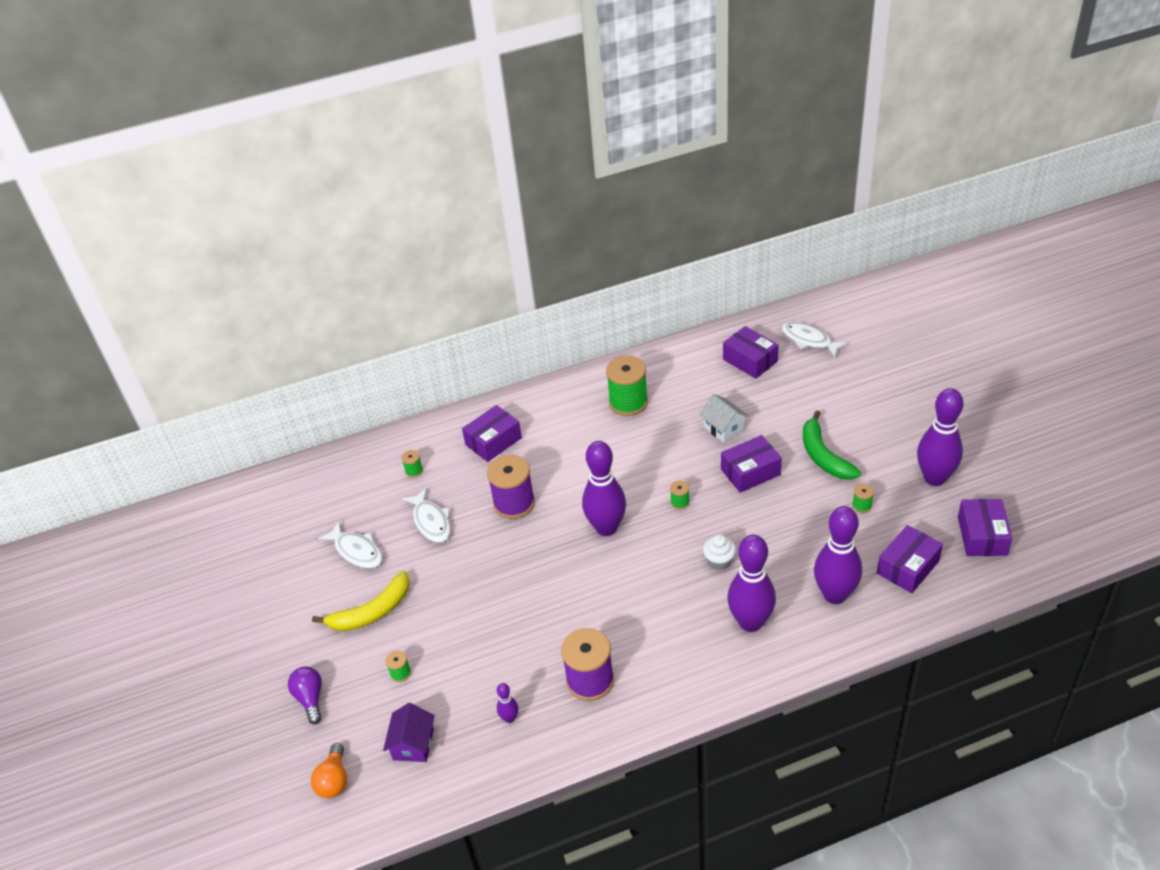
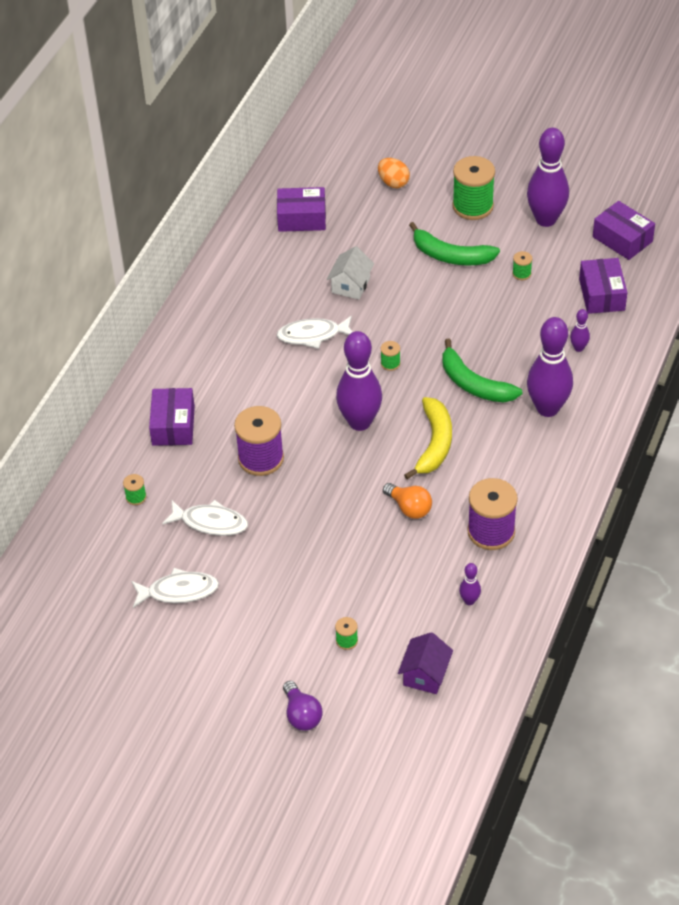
camera: 50 degrees left, 5 degrees up
(310, 698) = (301, 715): purple light bulb -> purple light bulb turned 135 degrees counterclockwise
(334, 780) = (401, 745): orange light bulb -> orange light bulb (409, 508)
(372, 612) = (260, 621): yellow banana -> yellow banana (434, 444)
(413, 744) = (425, 674): purple house -> purple house turned 60 degrees clockwise
(628, 403) = (246, 317): green spool -> green spool (473, 206)
(719, 561) = (473, 384): white cupcake -> green banana
(724, 428) = (350, 285): white house -> white house turned 75 degrees counterclockwise
(750, 472) = (413, 304): purple box -> none
(809, 340) = (328, 172): white fish -> white fish (313, 335)
(835, 595) = (578, 348): purple bowling pin -> purple bowling pin, size x0.44
(847, 376) = (393, 183): none -> orange egg

